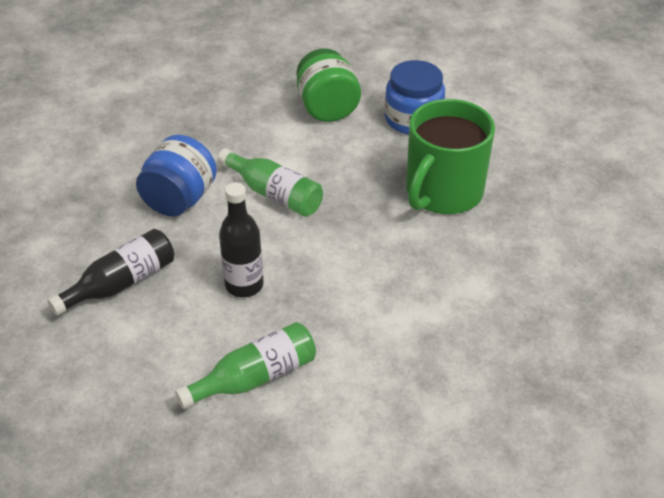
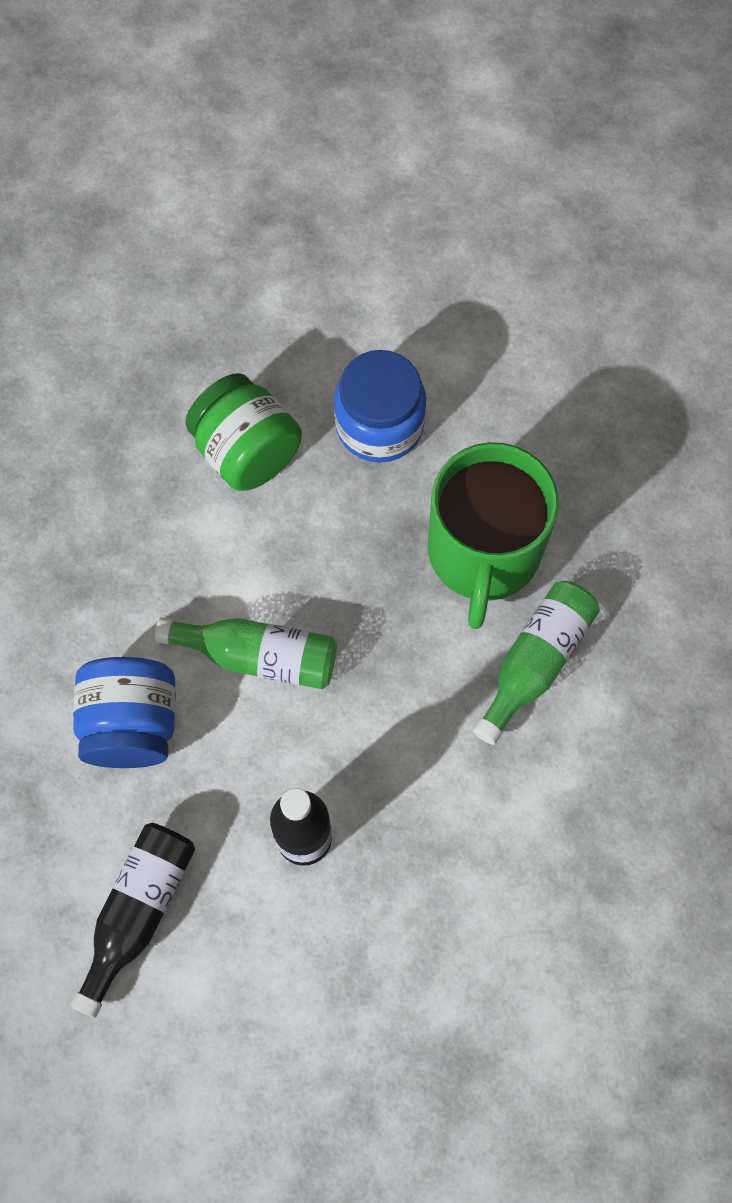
camera: 25 degrees left, 25 degrees up
(255, 377) = (397, 981): green bottle -> green bottle (535, 662)

